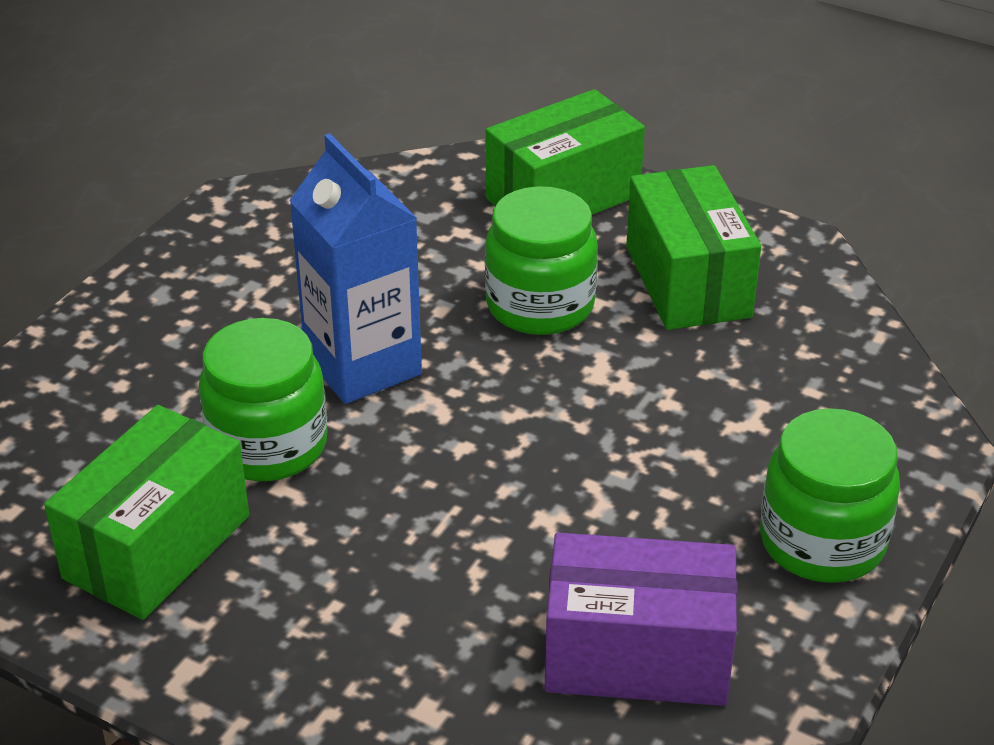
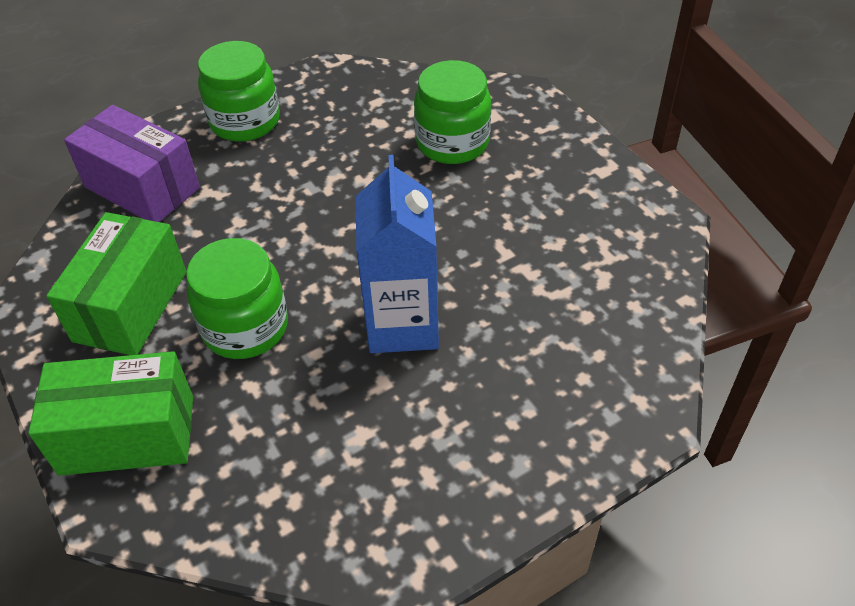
camera: 150 degrees left, 10 degrees up
(157, 547) = (597, 241): green box -> none
(268, 445) = (500, 285): green jar -> green jar (452, 143)
(637, 656) = (381, 105): purple box -> purple box (142, 187)

